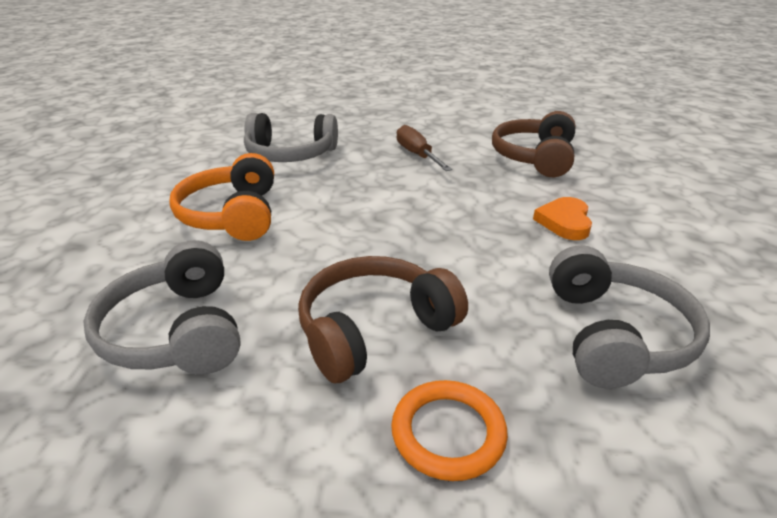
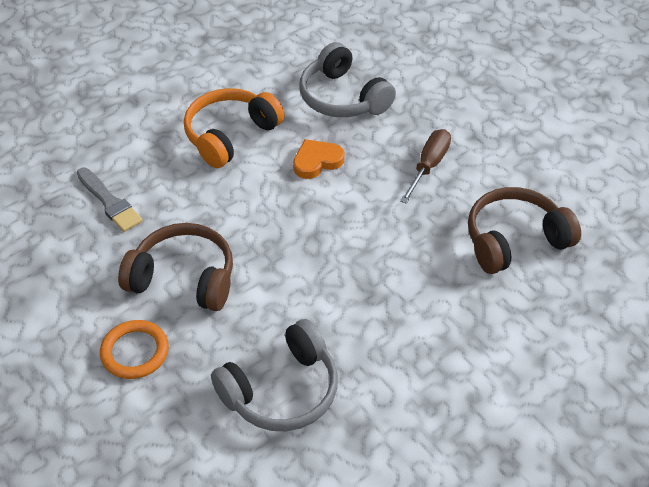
camera: 50 degrees right, 15 degrees up
(177, 331) = (109, 202): grey headphones -> grey brush
(564, 222) = (408, 309): orange heart -> orange heart (317, 161)

